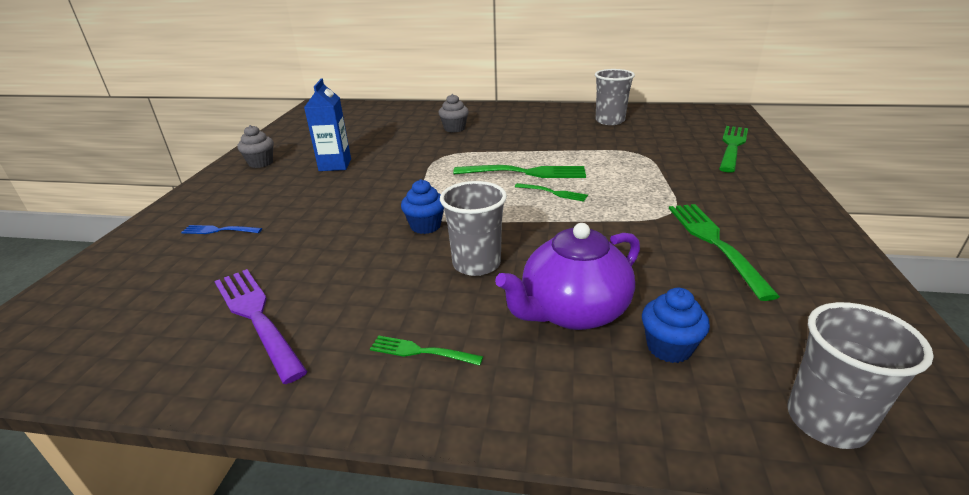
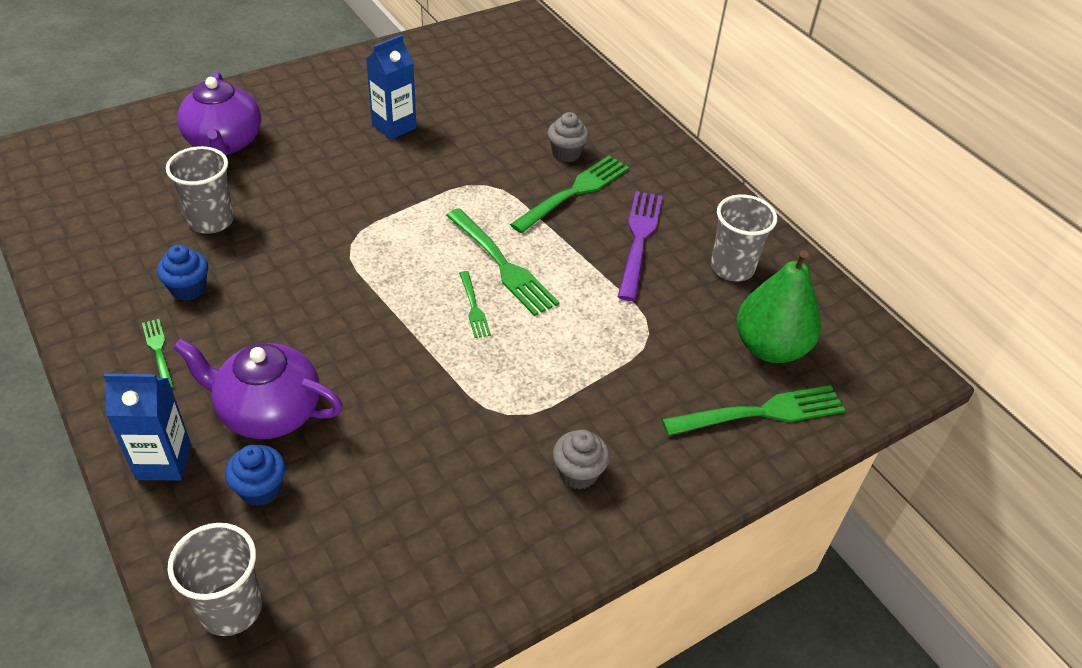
camera: 45 degrees right, 15 degrees up
(219, 230) = (224, 143): blue fork -> purple teapot
(257, 317) = (136, 244): purple fork -> purple fork (639, 240)
(261, 163) = (354, 79): grey cupcake -> grey cupcake (578, 473)
(425, 226) = (330, 255): blue cupcake -> blue cupcake (188, 289)
(476, 264) = (294, 320): grey cup -> grey cup (211, 221)
(582, 400) = (164, 461): none -> blue carton
(682, 130) = (770, 347): none -> green pear
(715, 243) = (465, 469): green fork -> green fork (574, 192)

